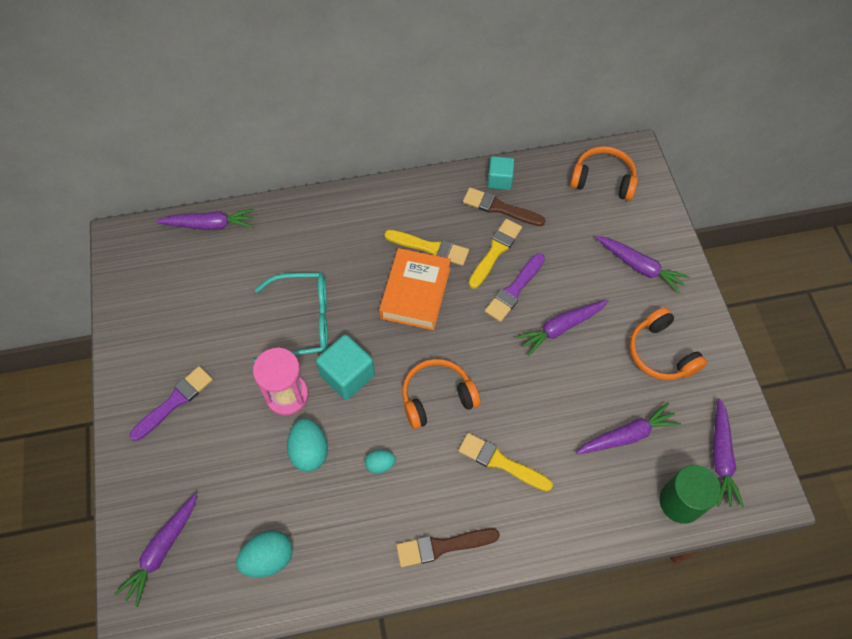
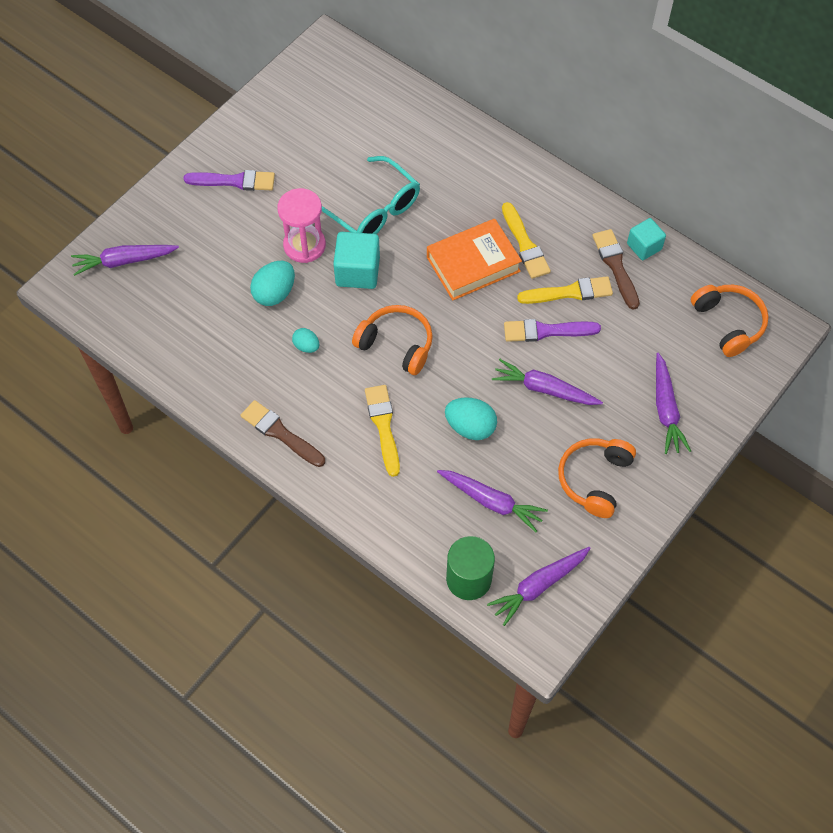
camera: 50 degrees right, 0 degrees up
(209, 225) = (394, 86): purple carrot -> none
(268, 558) = (174, 329): turquoise egg -> turquoise egg (470, 427)

